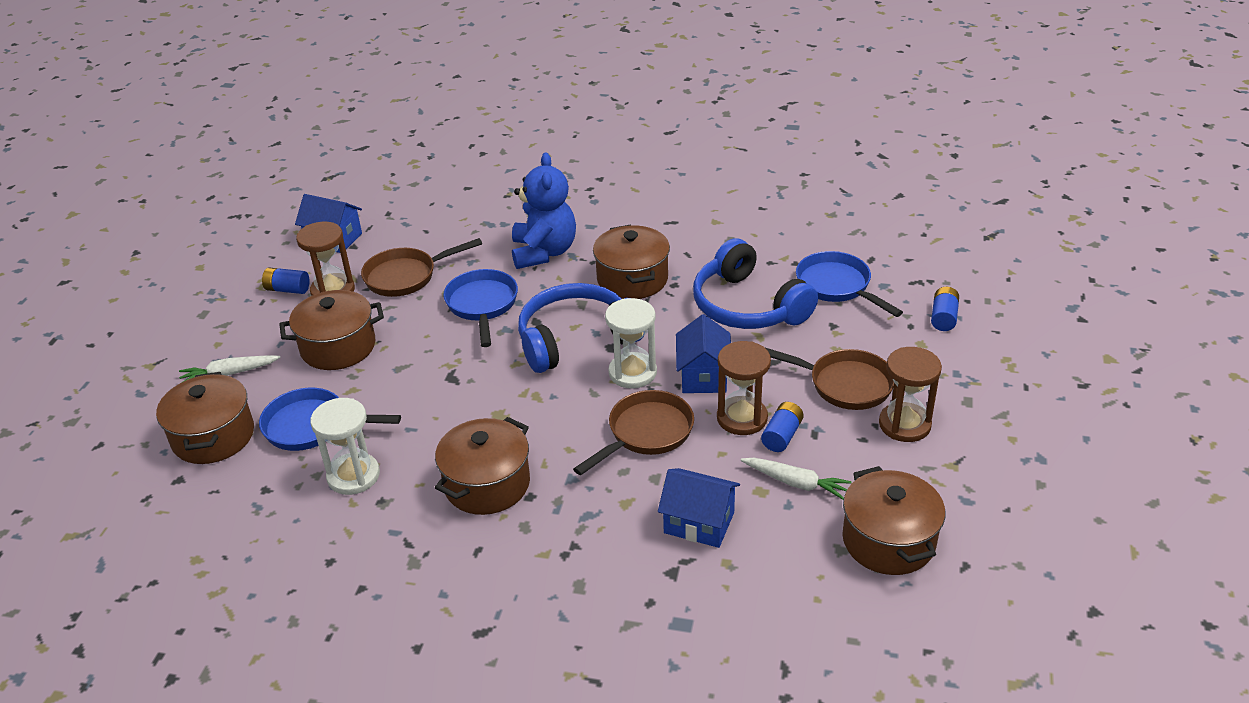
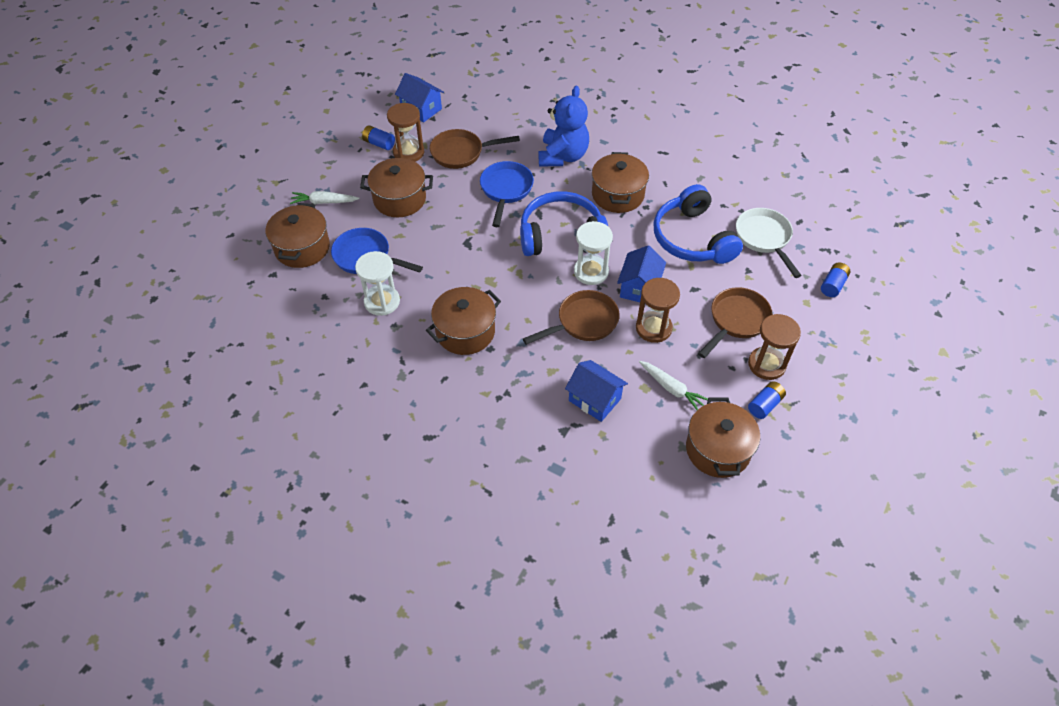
camera: 15 degrees right, 15 degrees up
(782, 436) = (676, 349): blue battery -> blue battery (765, 405)
(837, 286) = (764, 238): blue pan -> white pan
(844, 384) = (736, 321): brown pan -> brown pan turned 90 degrees counterclockwise

